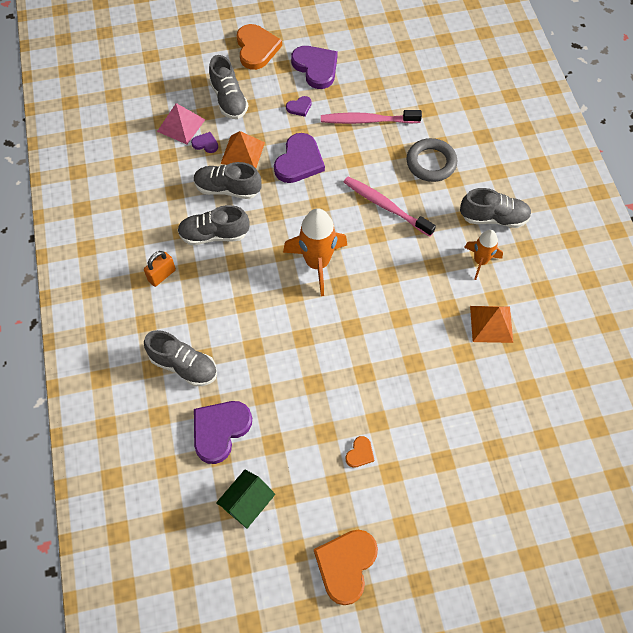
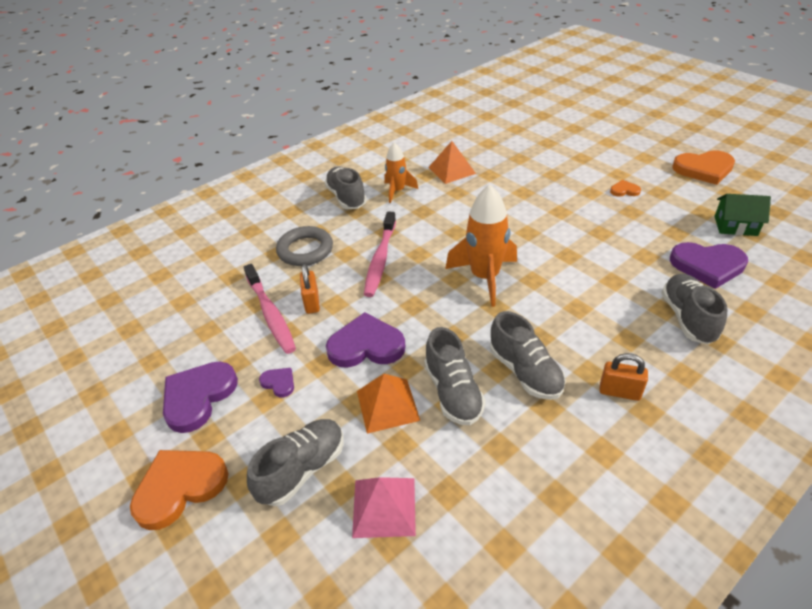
camera: 115 degrees left, 20 degrees down
(205, 144) = (398, 455): purple heart -> none
(363, 147) = (312, 302): none -> orange padlock

